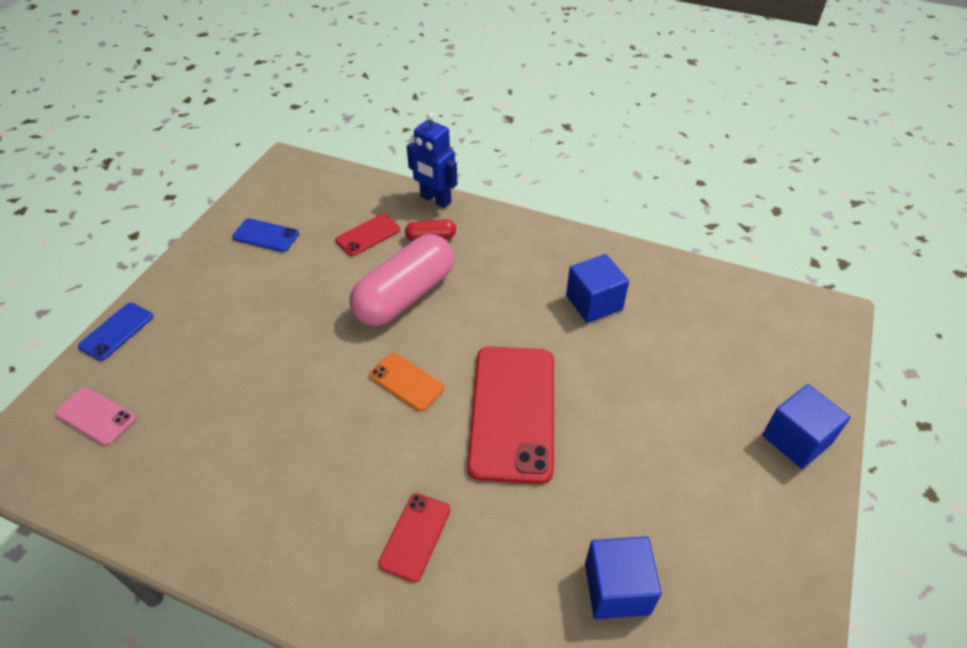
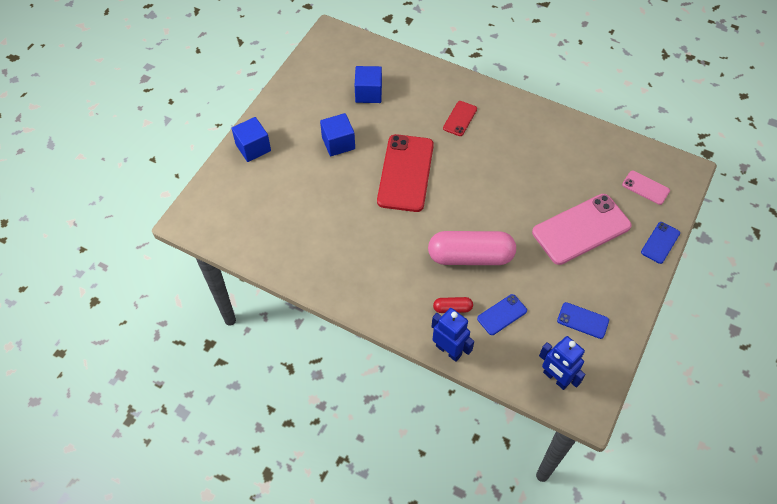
camera: 175 degrees left, 10 degrees up
(232, 342) = (581, 229): none -> pink phone
(314, 184) = (555, 378): none -> blue robot
(368, 235) = (502, 314): red phone -> blue phone
(405, 295) = (470, 256): pink capsule -> pink capsule turned 45 degrees clockwise
(406, 382) = (467, 195): orange phone -> none
(594, 303) = (341, 241): blue cube -> blue cube (338, 143)

